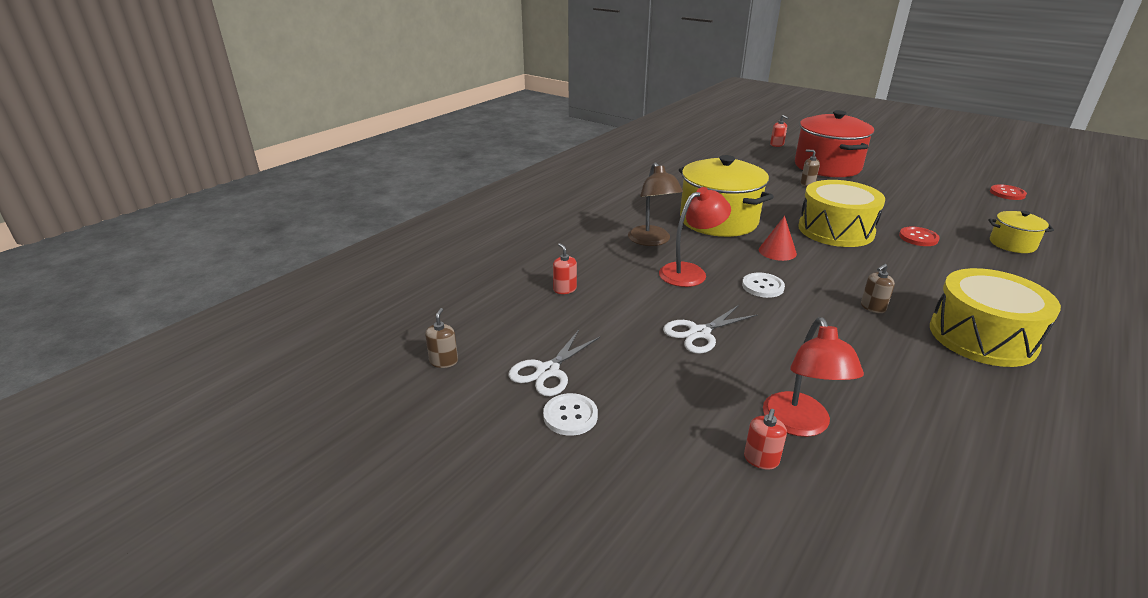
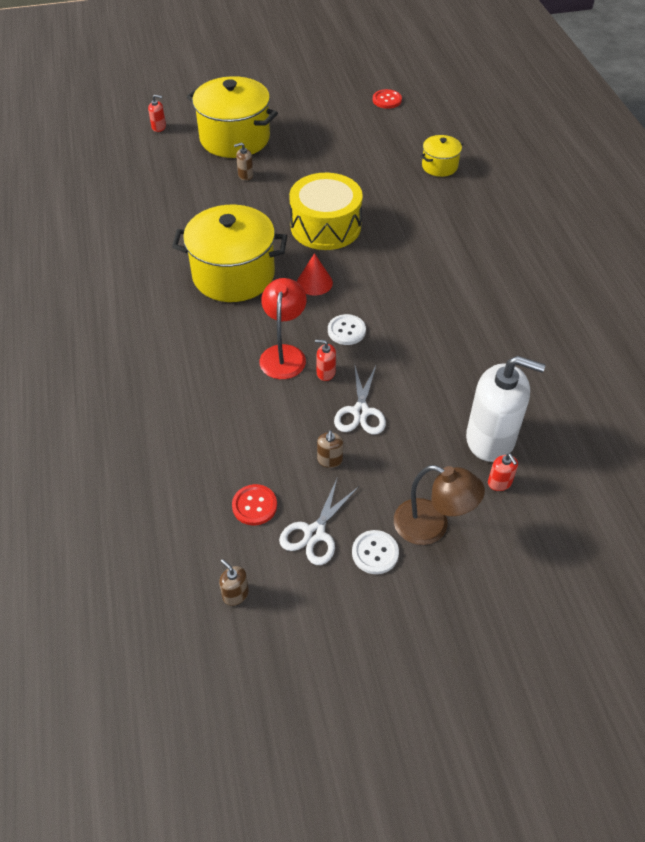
camera: 50 degrees left, 20 degrees up
(547, 371) = (314, 533): white scissors -> white scissors turned 45 degrees clockwise
(564, 289) = (220, 448): red soap dispenser -> red soap dispenser (326, 373)
(652, 241) = (213, 339): brown lamp -> brown lamp (432, 526)
(800, 425) = (490, 439): red lamp -> white soap dispenser
(827, 166) = (235, 138): red pot -> yellow pot
(873, 307) = (427, 299): brown soap dispenser -> brown soap dispenser (330, 460)
(918, 238) = (383, 198): red button -> red button (254, 505)
(982, 337) = (502, 281): yellow drum -> none

